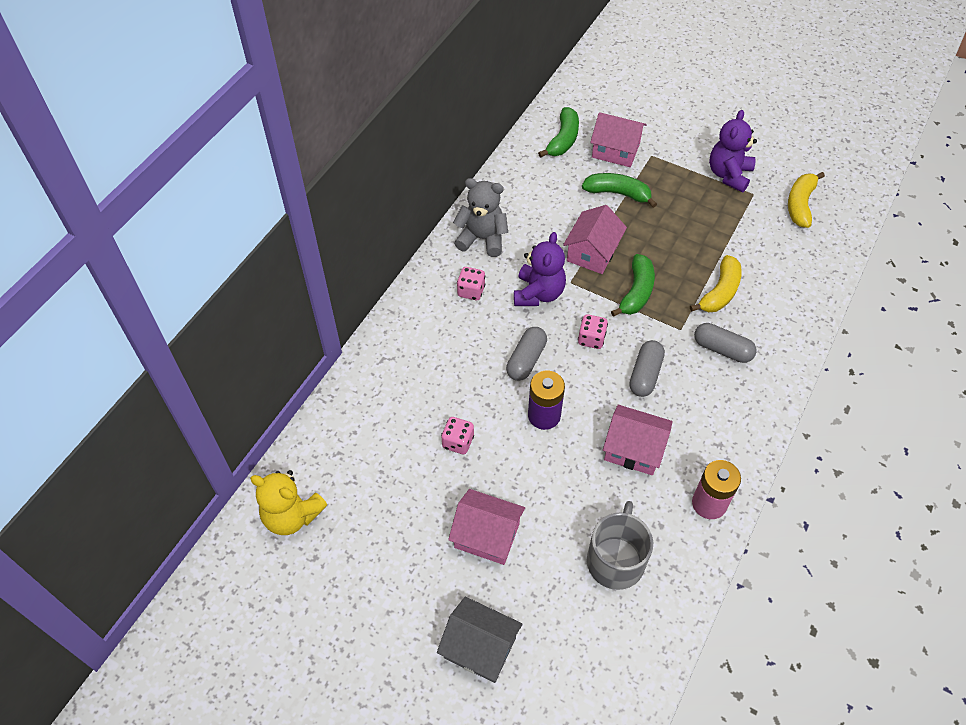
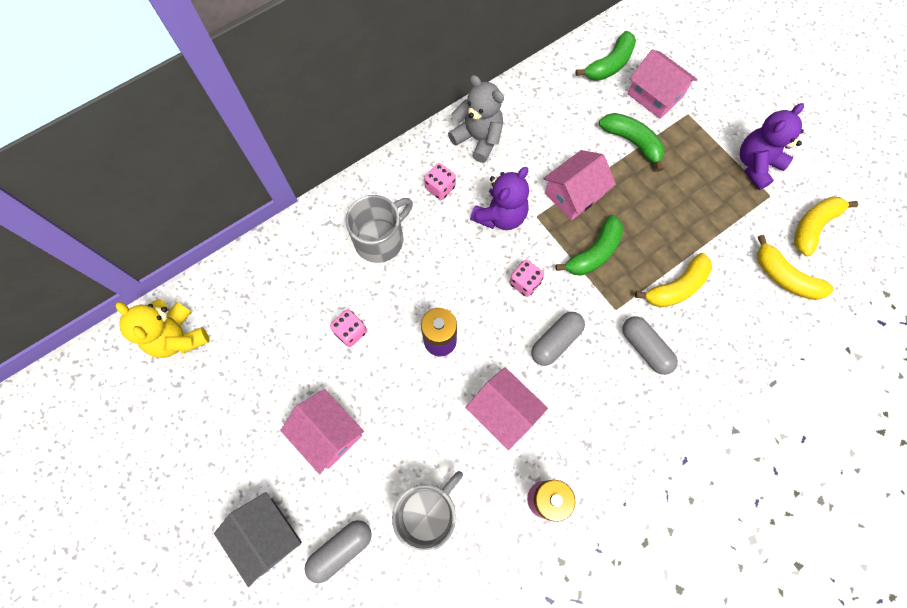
camera: 25 degrees right, 15 degrees up
(440, 354) = (380, 239): none -> grey mug
(526, 360) = (453, 278): grey capsule -> grey capsule (341, 549)
(800, 251) = (784, 277): none -> yellow banana

